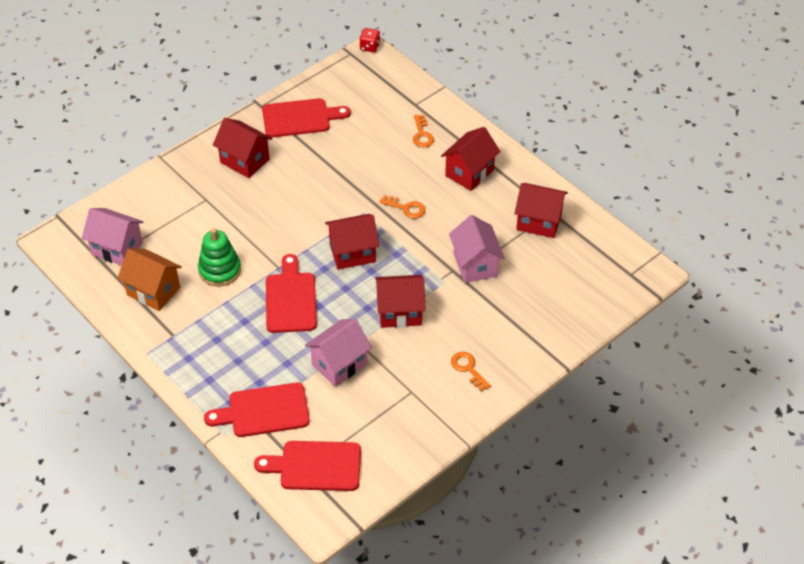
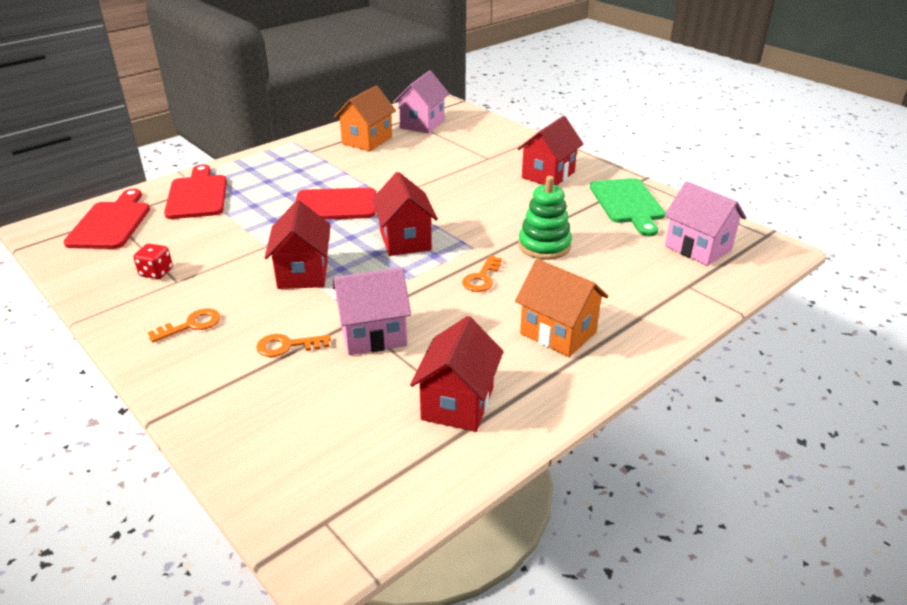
camera: 90 degrees right, 15 degrees down
(220, 270) = (389, 168): green stacking toy -> green stacking toy (544, 246)
(300, 118) = (627, 204): red cutting board -> green cutting board
(339, 364) = (239, 234): pink house -> pink house (698, 248)
(370, 47) = (789, 249): red dice -> red dice (156, 272)
(422, 134) = (627, 291): orange key -> orange key (287, 346)
(469, 173) = (558, 333): red house -> orange house

